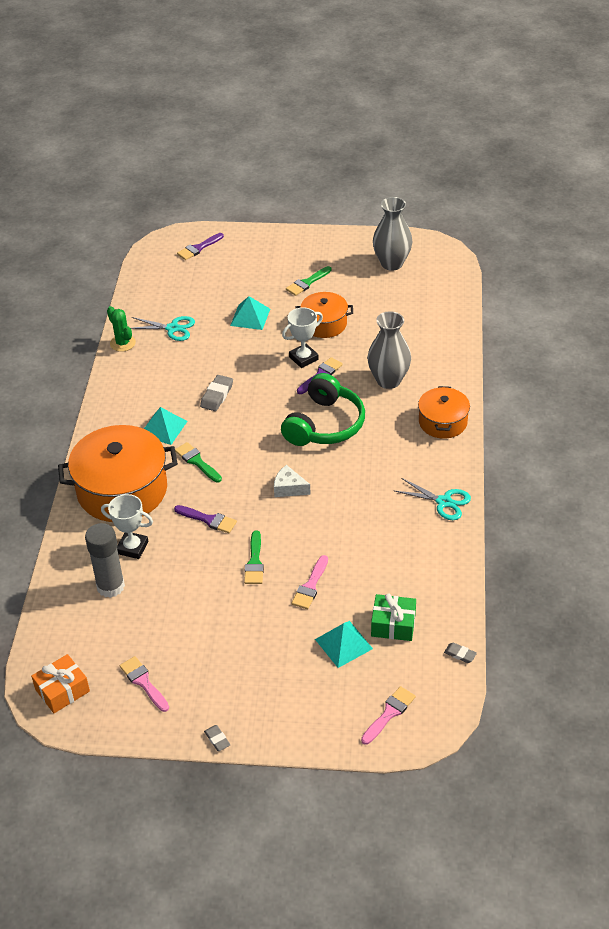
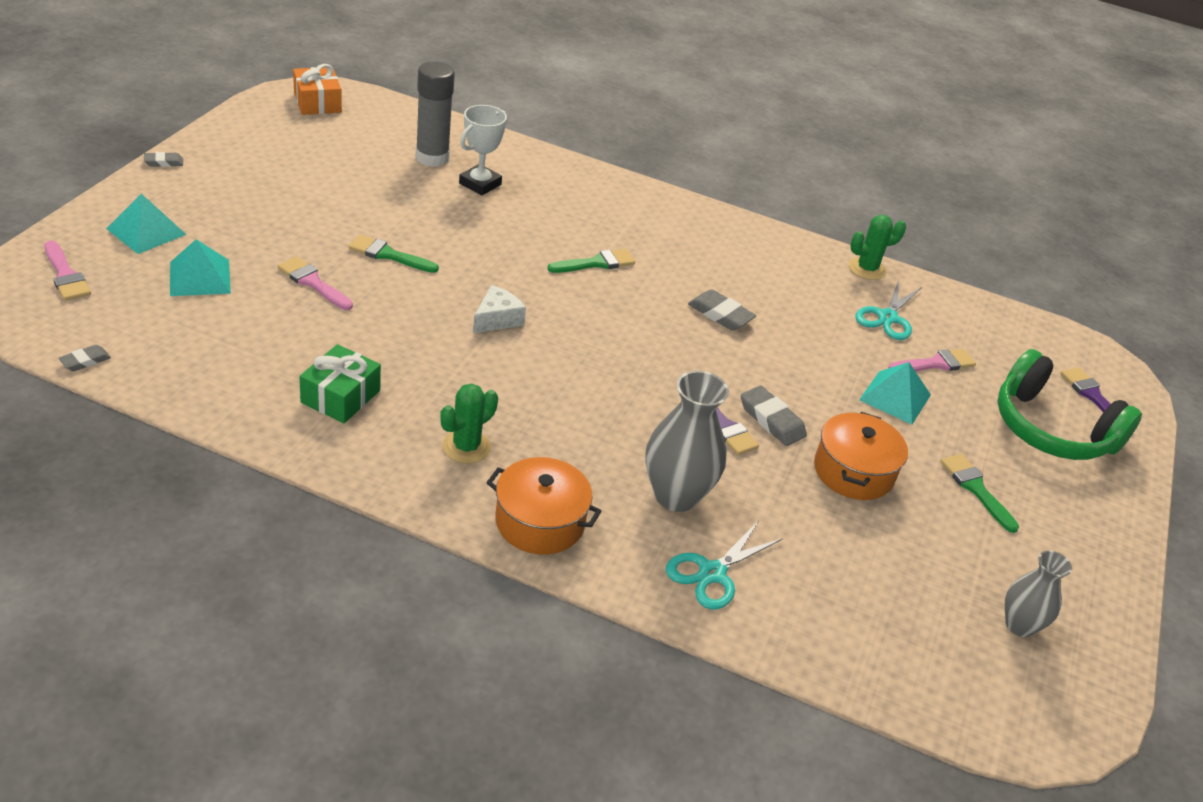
camera: 100 degrees right, 5 degrees down
(122, 490) = (580, 200): orange pot -> none
(143, 682) = (282, 143): pink brush -> pink brush (935, 364)
(163, 428) = (675, 255): turquoise pyramid -> turquoise pyramid (146, 231)
(208, 520) = (486, 243): purple brush -> none
(303, 358) = (771, 420): white trophy -> grey eraser
(325, 424) = (606, 392): green headphones -> green headphones (1051, 429)
(391, 263) = (1019, 625): grey vase -> grey vase, size x0.62
(393, 624) = (189, 324): green gift -> green gift (340, 396)
(410, 465) = (466, 447): none -> green cactus
(444, 502) = (363, 453): turquoise scissors -> turquoise scissors (712, 573)

